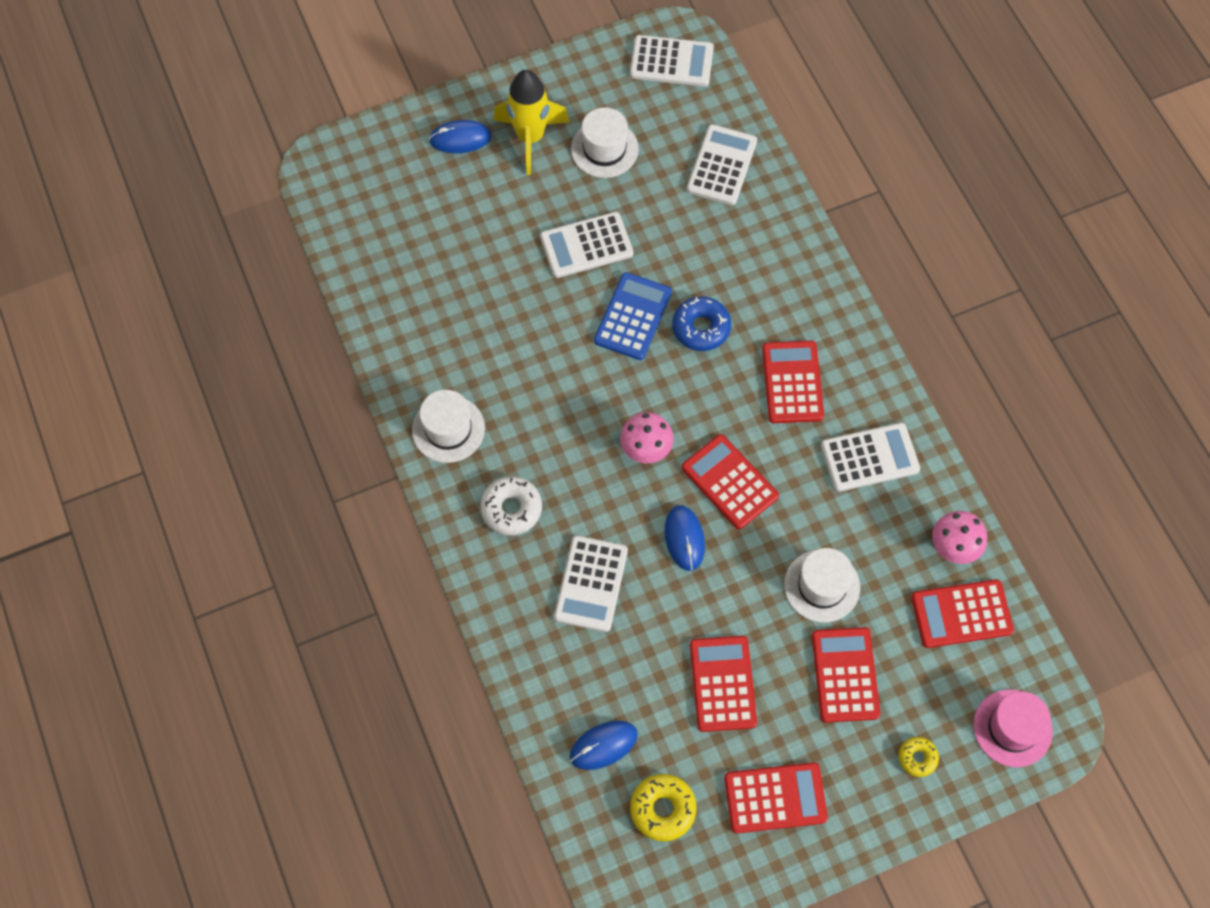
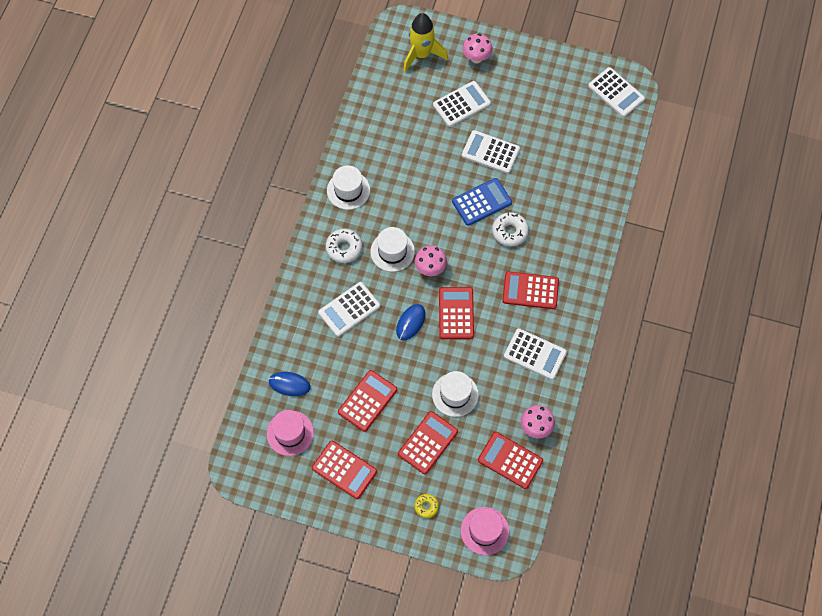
camera: 40 degrees right, 0 degrees up
(460, 139) = (476, 58): blue mouse -> pink mushroom
(530, 138) = (510, 81): yellow rocket -> yellow rocket (421, 55)
(604, 149) = (542, 112): white hat -> white hat (392, 251)
(662, 809) = (290, 433): yellow donut -> pink hat
(701, 328) = (510, 232): blue donut -> white donut
(722, 165) = (593, 161): white calculator -> white calculator (461, 104)
(792, 382) = (530, 290): red calculator -> red calculator turned 120 degrees counterclockwise

